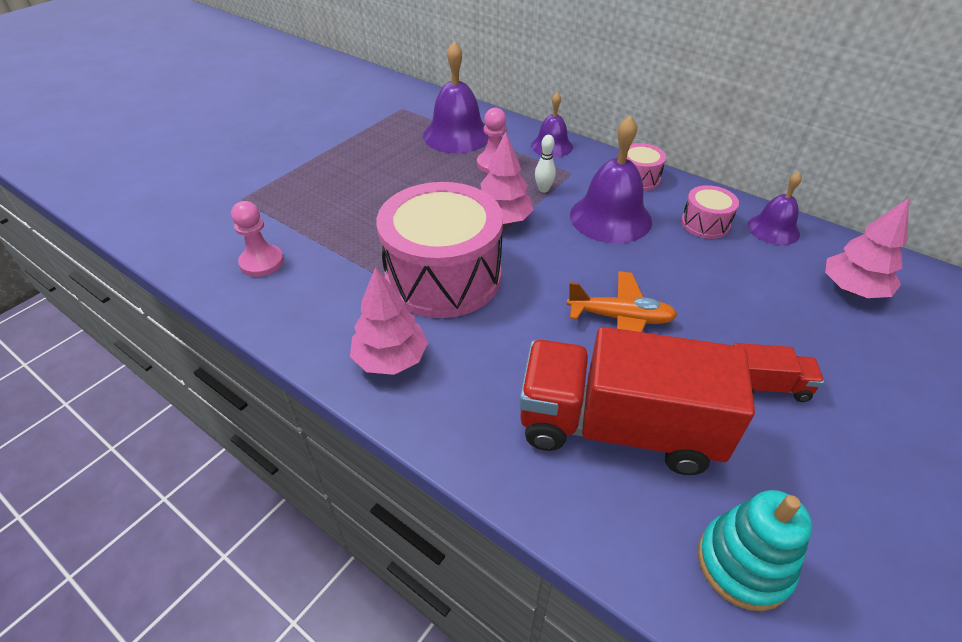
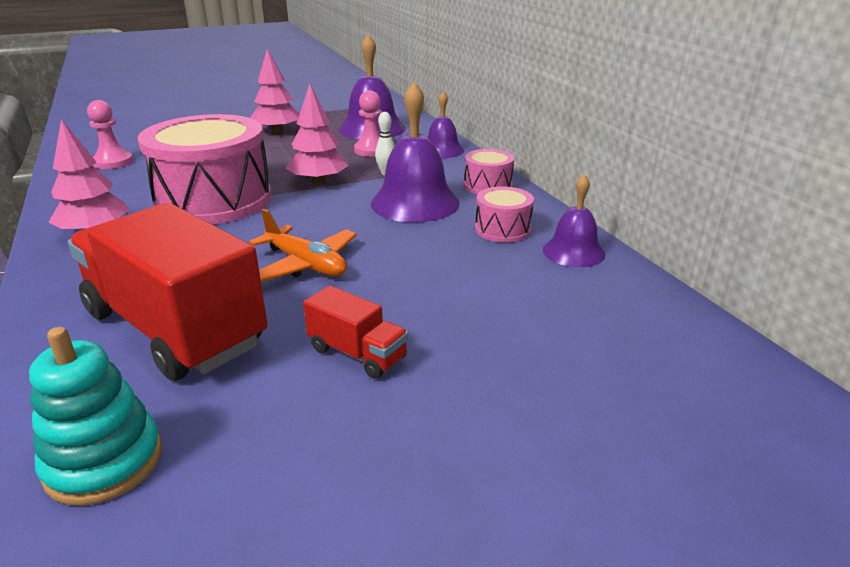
camera: 30 degrees right, 15 degrees down
(852, 289) = (589, 320): pink tree -> pink tree (277, 132)

